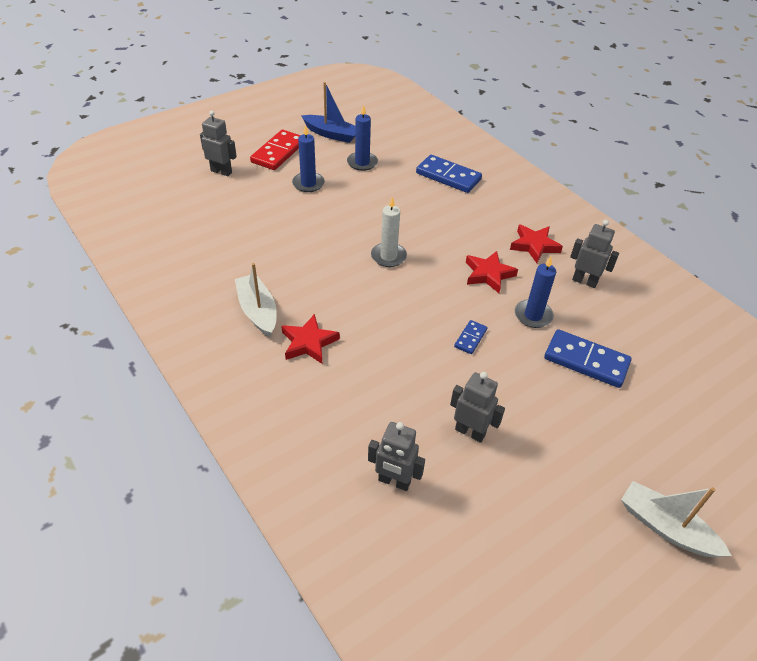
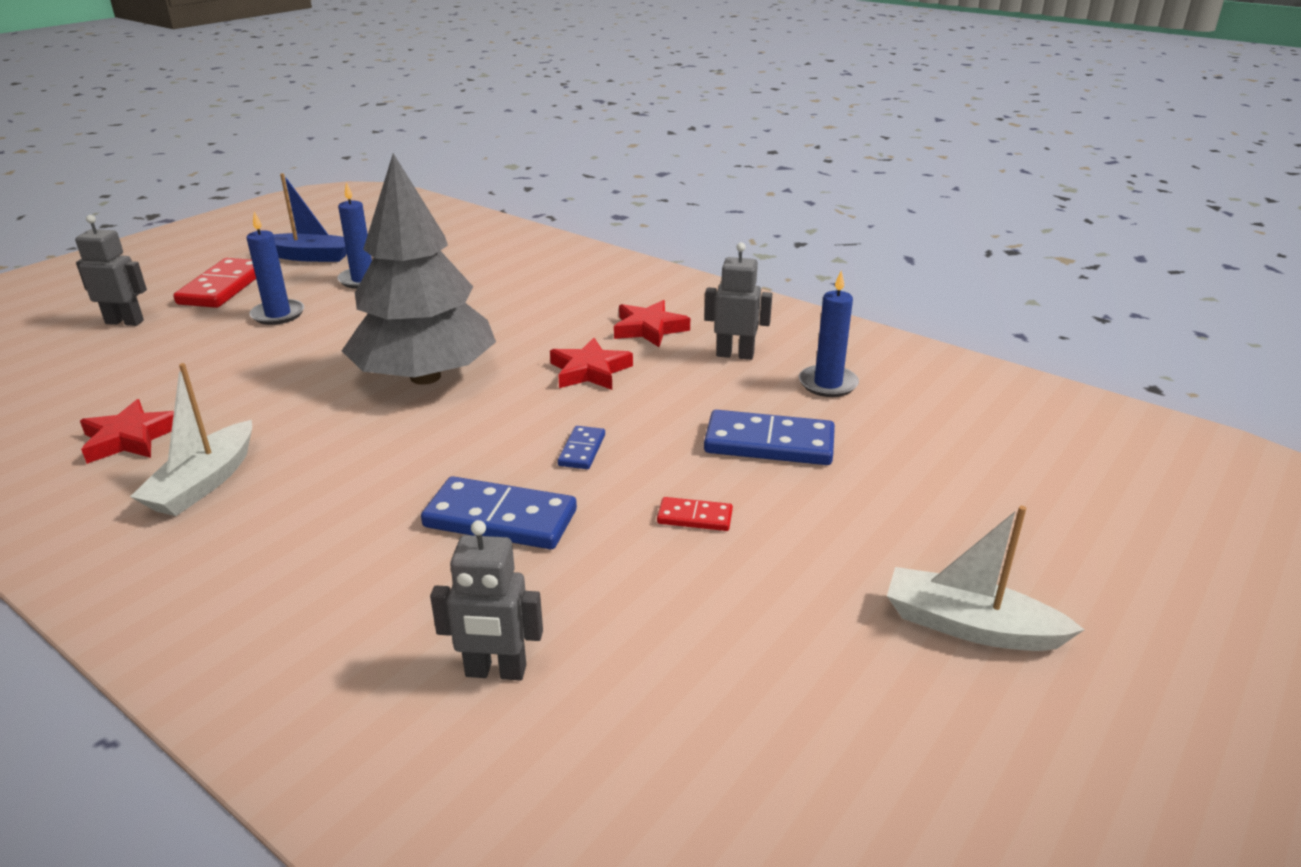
camera: 15 degrees left, 15 degrees down
(258, 311) = (204, 483): white boat -> white boat turned 120 degrees counterclockwise
(308, 343) = (304, 508): red star -> red star (130, 438)
(388, 256) = (425, 376): white candle -> grey tree
(448, 176) = (500, 276): blue domino -> blue domino (500, 519)
(470, 432) = (613, 570): grey robot -> none
(525, 406) = (695, 517): none -> red domino
(533, 315) = (672, 405): blue candle -> blue candle (828, 384)

